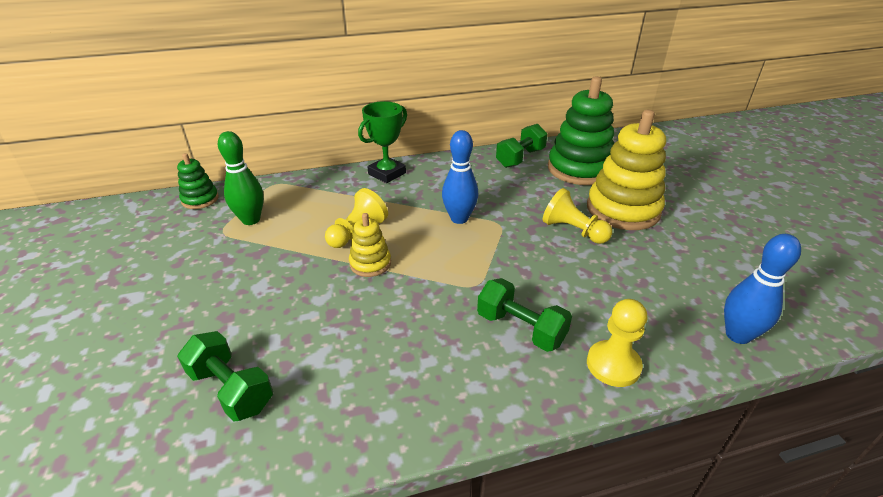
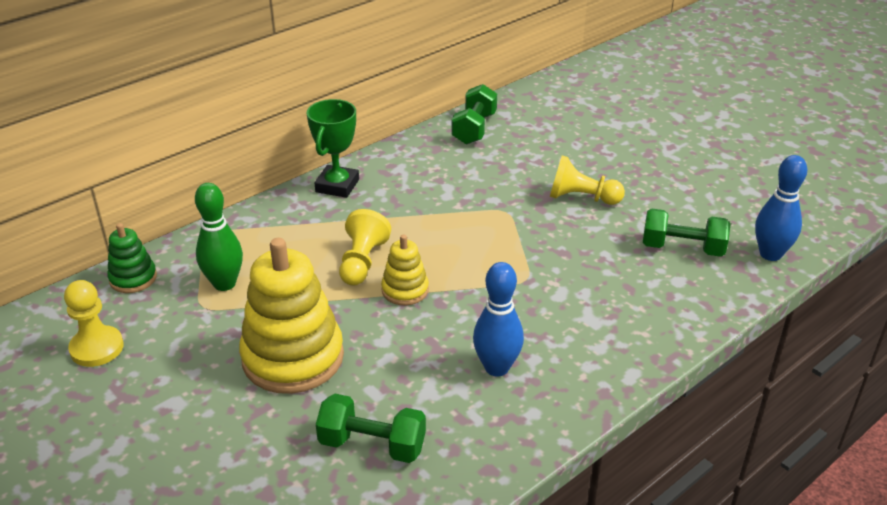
camera: 25 degrees left, 0 degrees up
(459, 218) = (460, 216): blue bowling pin -> blue bowling pin (496, 367)
(520, 328) = (594, 305): green dumbbell -> green dumbbell (682, 248)
(579, 169) = (545, 127): green stacking toy -> none
(613, 365) = (688, 310): yellow pawn -> yellow pawn (97, 348)
(623, 210) = (614, 162): yellow stacking toy -> yellow stacking toy (293, 357)

